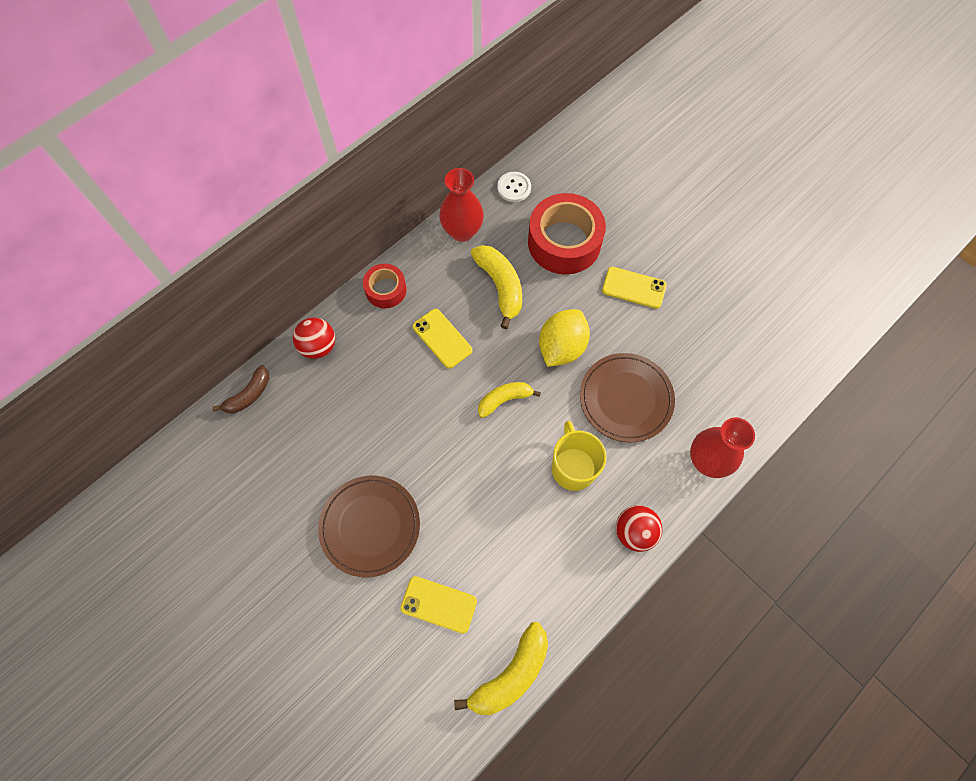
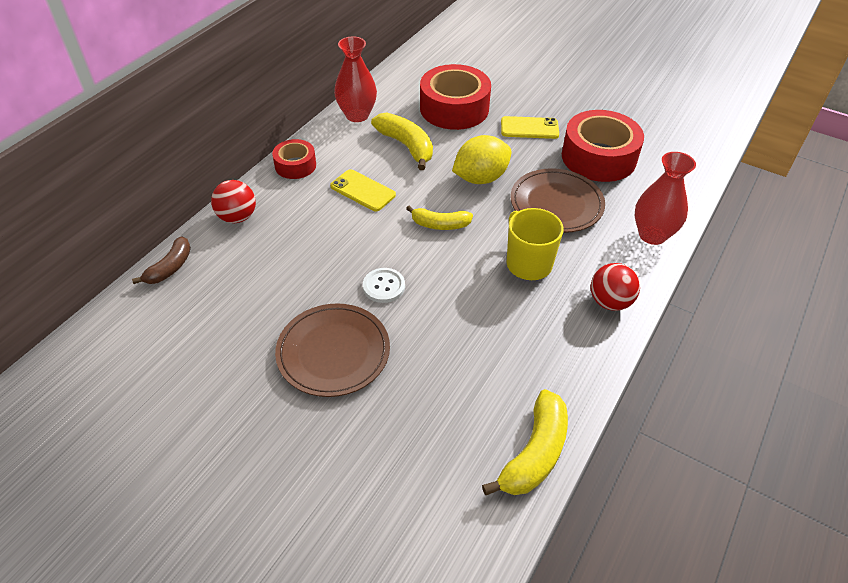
camera: 15 degrees left, 20 degrees down
(438, 604) = (431, 406): yellow phone -> none
(504, 399) = (440, 225): yellow banana -> yellow banana turned 135 degrees counterclockwise
(514, 188) = (395, 81): white button -> white button (384, 286)
(561, 347) = (480, 178): yellow lemon -> yellow lemon turned 45 degrees clockwise
(691, 345) = (598, 157): none -> red tape

